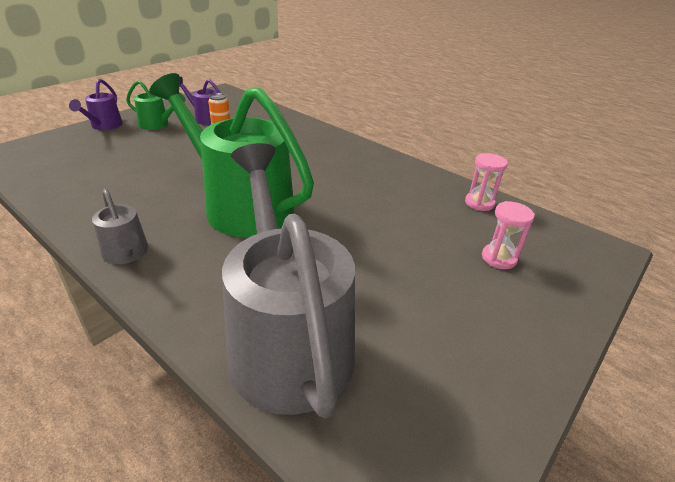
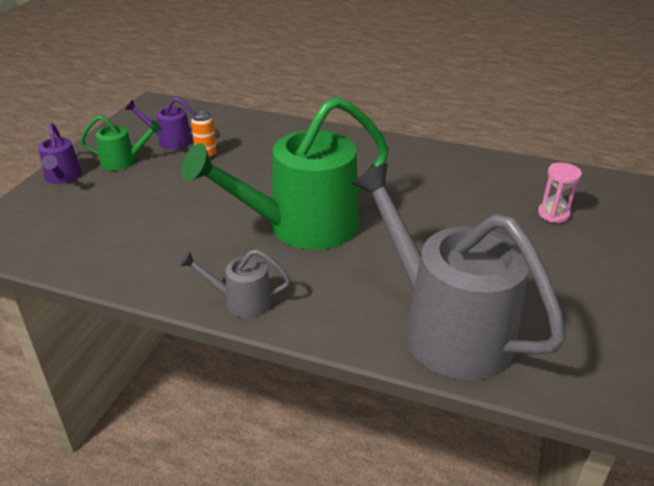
camera: 20 degrees left, 0 degrees up
(127, 254) = (241, 301): grey watering can -> grey watering can turned 150 degrees clockwise
(240, 205) = (300, 227): green watering can -> green watering can turned 45 degrees counterclockwise
(479, 203) = (505, 168): pink hourglass -> none

